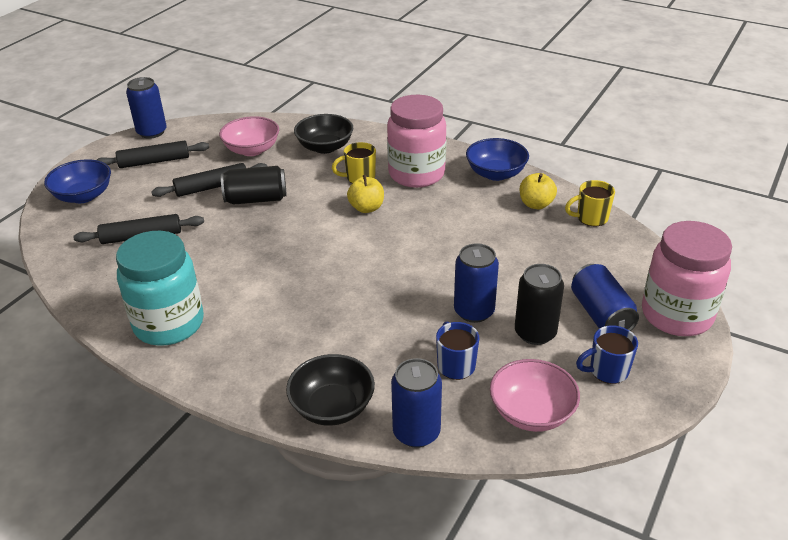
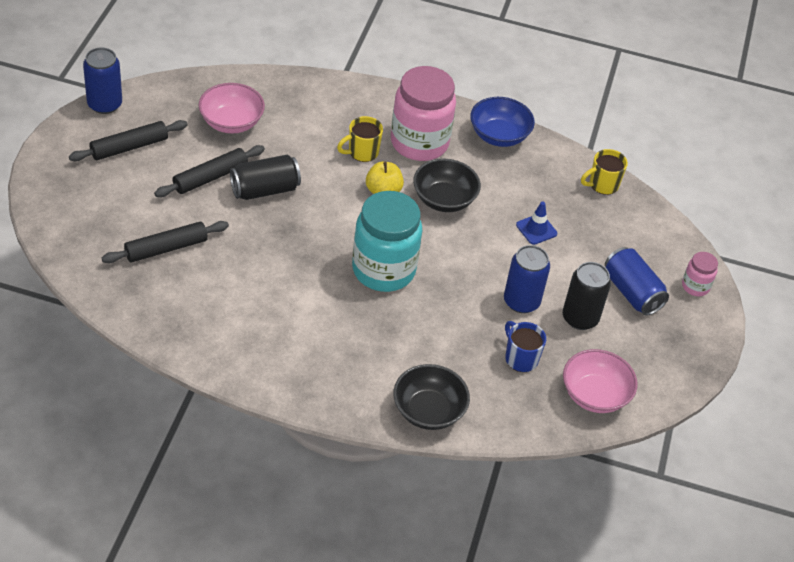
camera: 20 degrees left, 10 degrees up
(83, 196) = (74, 201): blue bowl -> none
(169, 324) = (245, 346): turquoise jar -> turquoise jar (383, 270)
(325, 147) = (310, 112): black bowl -> black bowl (444, 199)
(416, 432) = (506, 425): blue can -> none
(510, 249) = (536, 229): none -> blue traffic cone
(536, 204) = (547, 172): yellow apple -> none
(607, 371) = (647, 348): blue mug -> none
(676, 315) = (695, 286): pink jar -> pink jar, size x0.46

